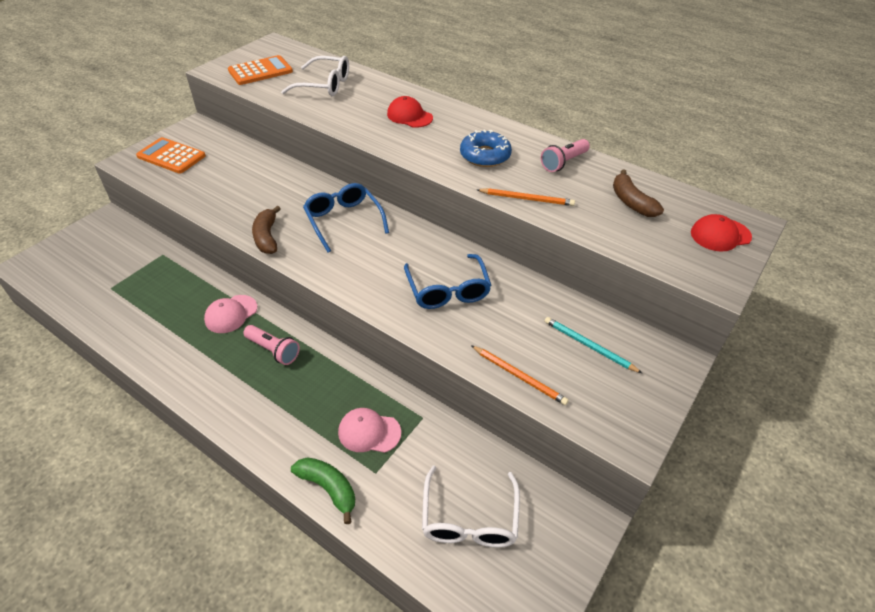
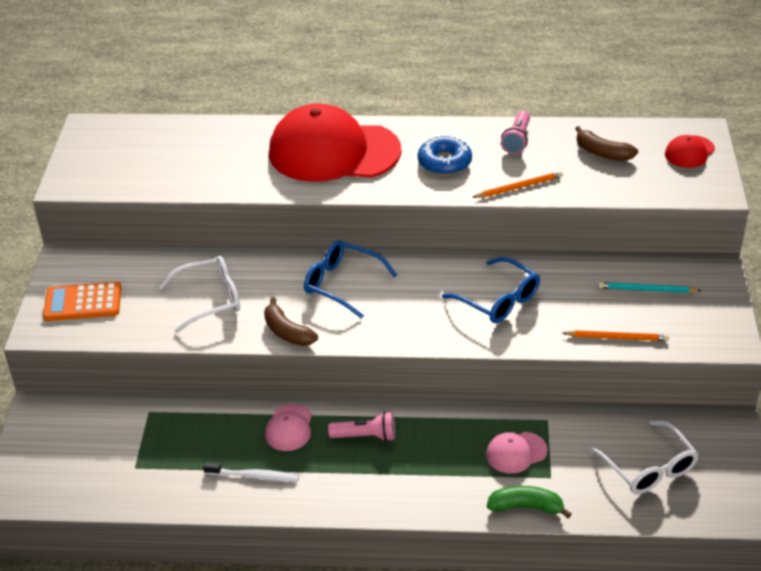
camera: 30 degrees left, 5 degrees down
(169, 337) = (254, 476): none -> white toothbrush
(260, 71) = (119, 166): orange calculator -> none
(324, 85) = (209, 153): white glasses -> white glasses (210, 299)
(409, 116) = (333, 152): red cap -> red cap, size x2.40

